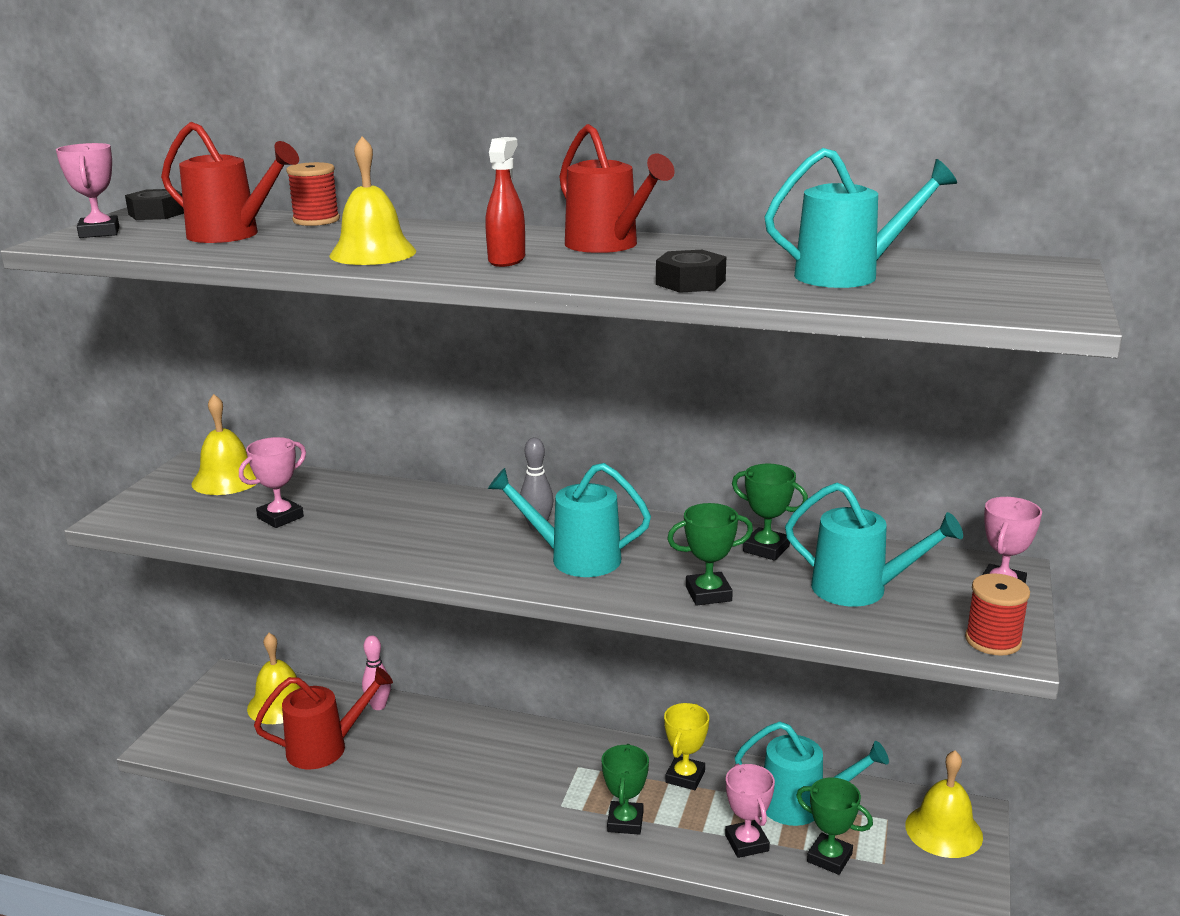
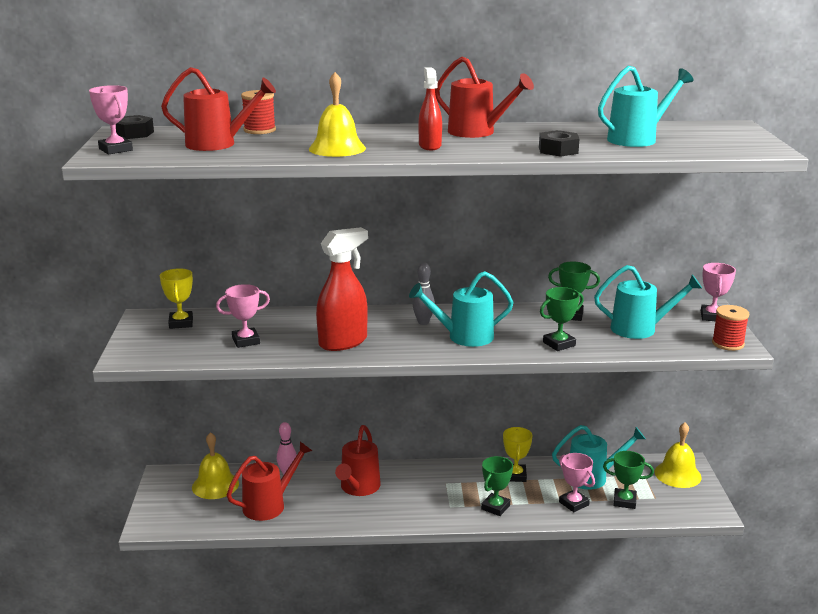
camera: 20 degrees left, 0 degrees up
(227, 479) = (181, 323): yellow bell -> yellow trophy
(280, 517) = (246, 341): pink trophy -> pink trophy turned 45 degrees clockwise
(402, 539) = (343, 342): none -> red spray bottle
(454, 748) = (358, 488): none -> red watering can
(625, 822) = (495, 507): green trophy -> green trophy turned 45 degrees clockwise

